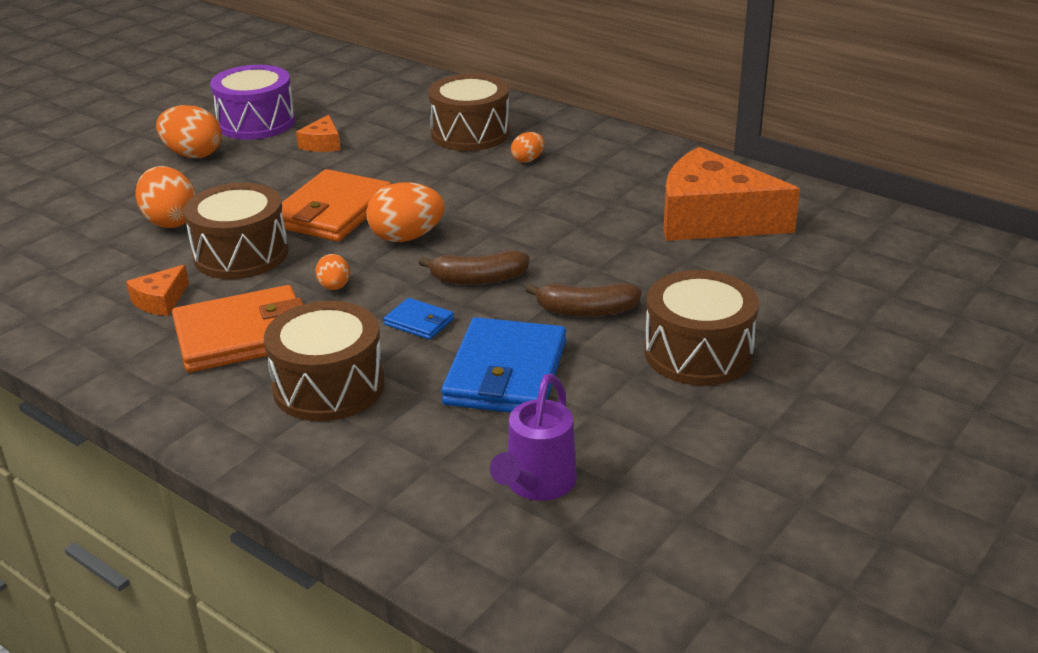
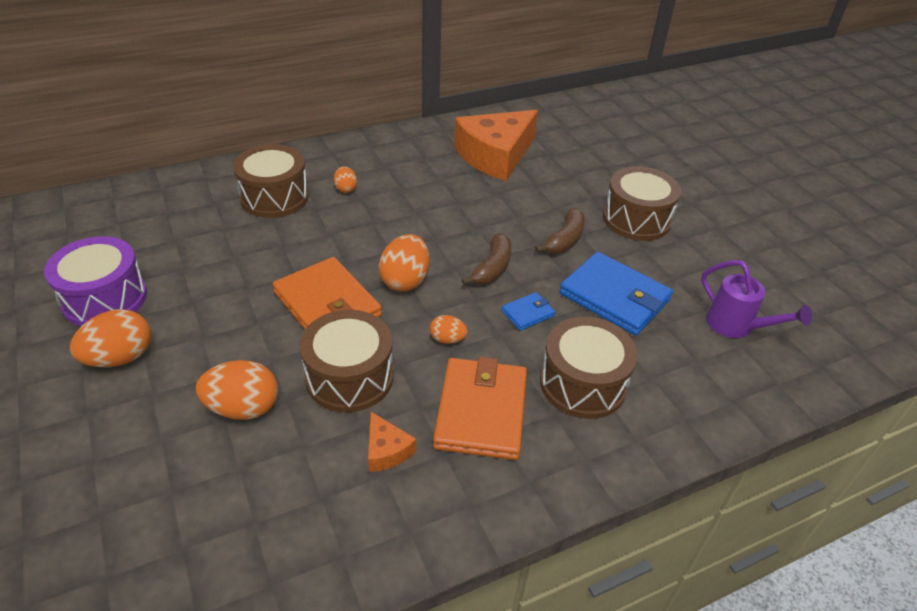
camera: 65 degrees left, 10 degrees up
(322, 144) = (199, 273): orange cheese -> none

